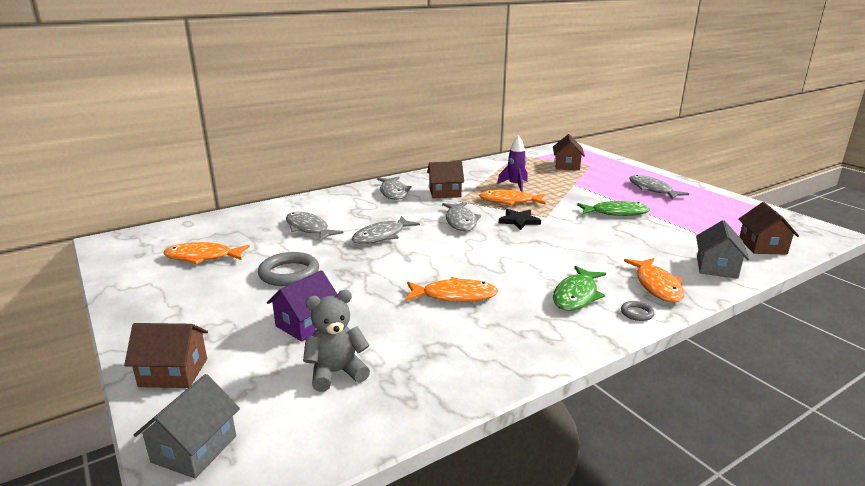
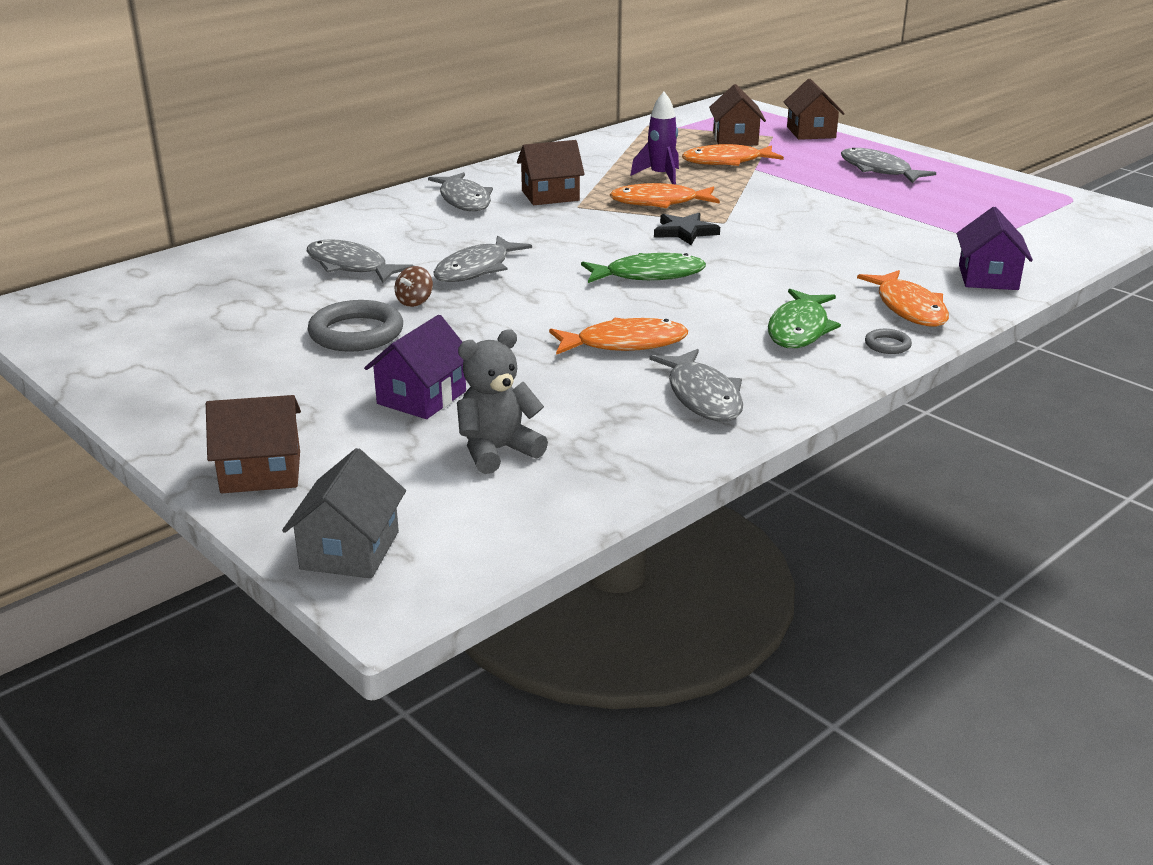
camera: 10 degrees left, 5 degrees up
(203, 257) = (200, 321): orange fish -> orange fish (727, 162)
(335, 255) = (415, 302): none -> brown spinning top
(460, 221) = (593, 239): grey fish -> grey fish (702, 396)
(616, 213) = (830, 210): green fish -> green fish (648, 275)
(716, 267) = (988, 277): grey house -> purple house
(762, 246) = (1049, 244): brown house -> brown house (811, 132)

